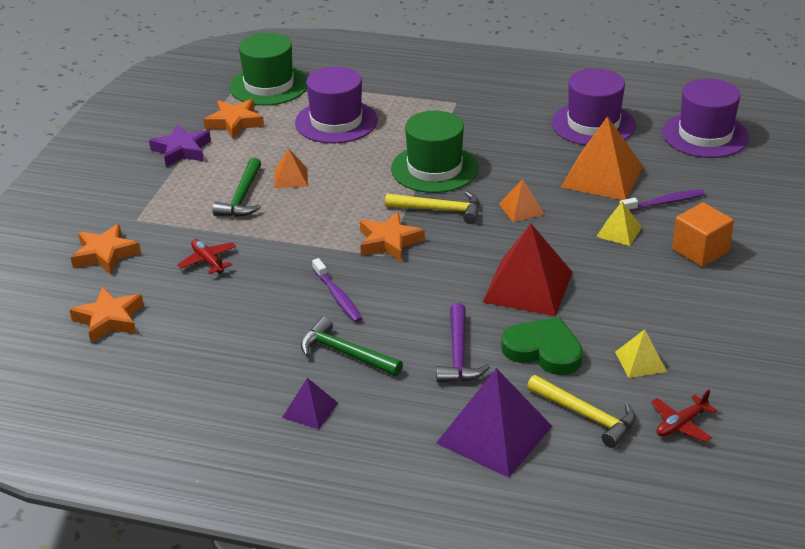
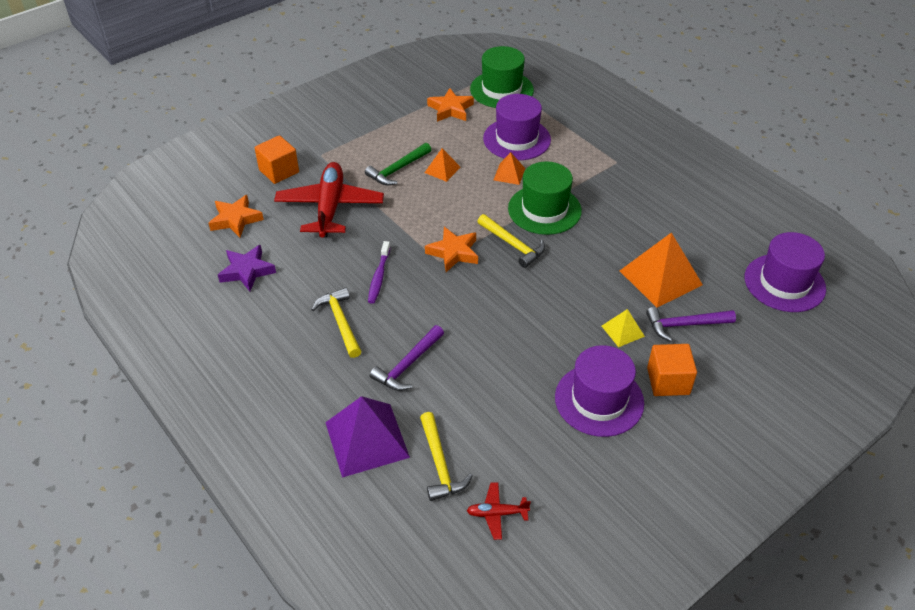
camera: 35 degrees right, 10 degrees up
(105, 254) = (279, 171): orange star -> orange cube
(182, 150) = (397, 115): purple star -> purple star (247, 271)
(208, 261) = (330, 207): red plane -> red plane, size x2.27
(310, 410) = (278, 351): purple pyramid -> none
(345, 353) = (340, 322): green hammer -> yellow hammer
(521, 209) = (571, 274): orange pyramid -> orange pyramid (509, 174)
(527, 287) = (508, 339): red pyramid -> none
(543, 350) = (466, 396): green heart -> none
(593, 124) = (702, 229): purple hat -> purple hat (599, 400)
(641, 361) = (523, 446): yellow pyramid -> none
(664, 203) = (684, 325): purple toothbrush -> purple hammer

